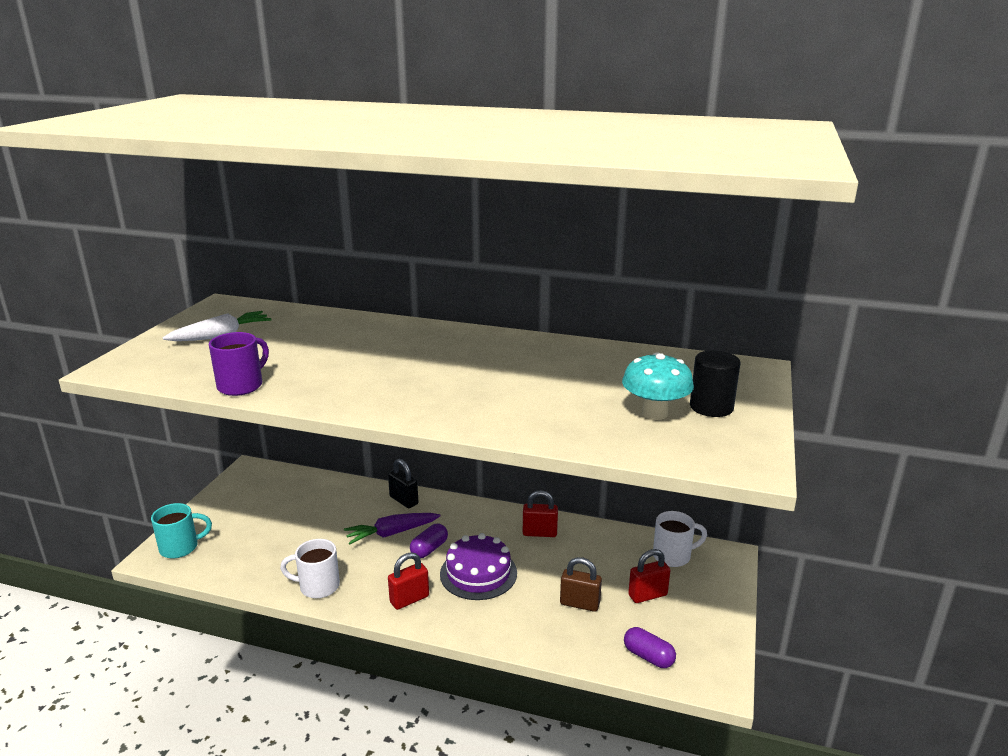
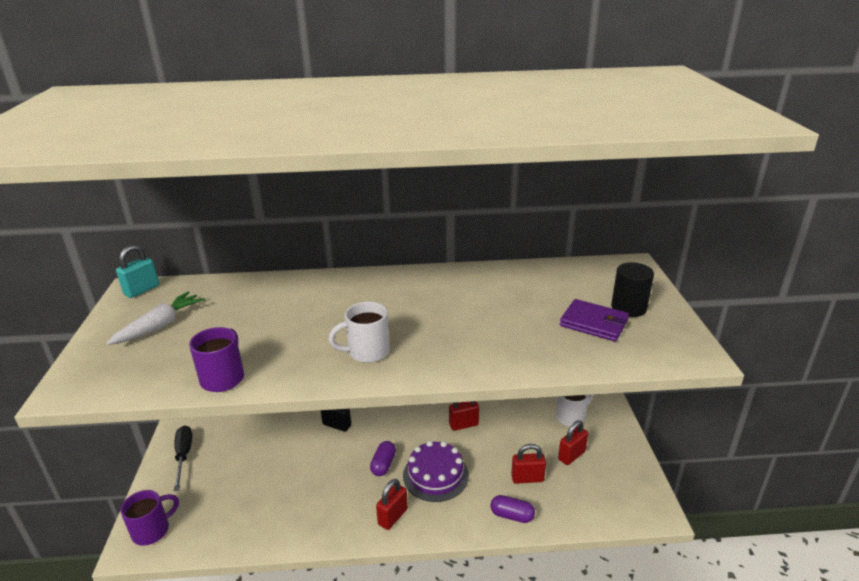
camera: 20 degrees left, 5 degrees up
(181, 547) = (152, 530): turquoise mug -> purple mug
(228, 306) = (142, 290): none -> turquoise padlock
(243, 492) = (184, 456): none -> black screwdriver
(317, 586) = (306, 529): white mug -> white mug (367, 352)
(391, 533) = (343, 459): purple carrot -> none
(579, 604) = (527, 478): brown padlock -> red padlock
(648, 656) = (600, 508): purple capsule -> purple capsule (512, 515)
(654, 413) = (594, 323): turquoise mushroom -> purple wallet

